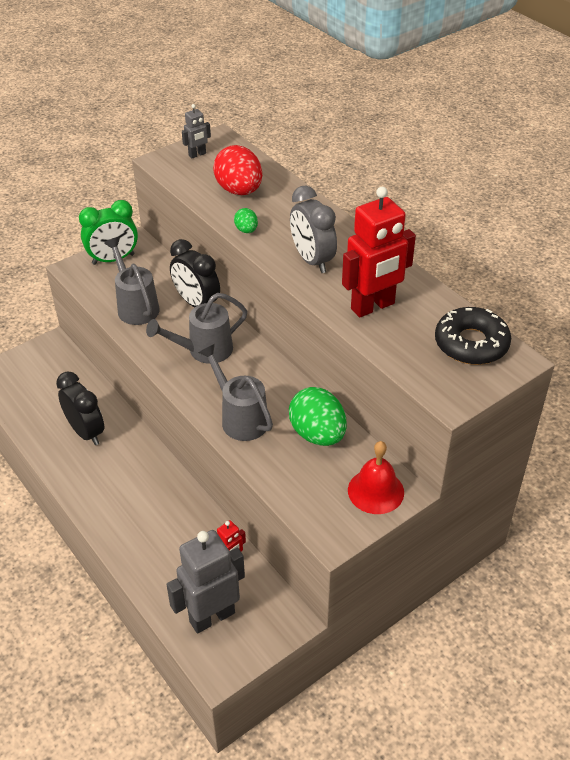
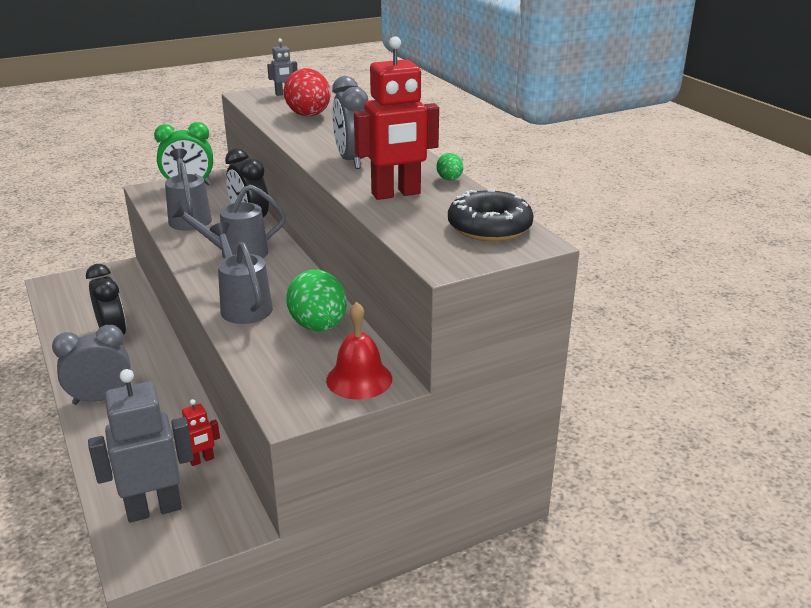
camera: 10 degrees right, 15 degrees down
(110, 507) = (101, 398): none -> grey clock
(246, 230) = (298, 138): green egg -> green egg (449, 179)

